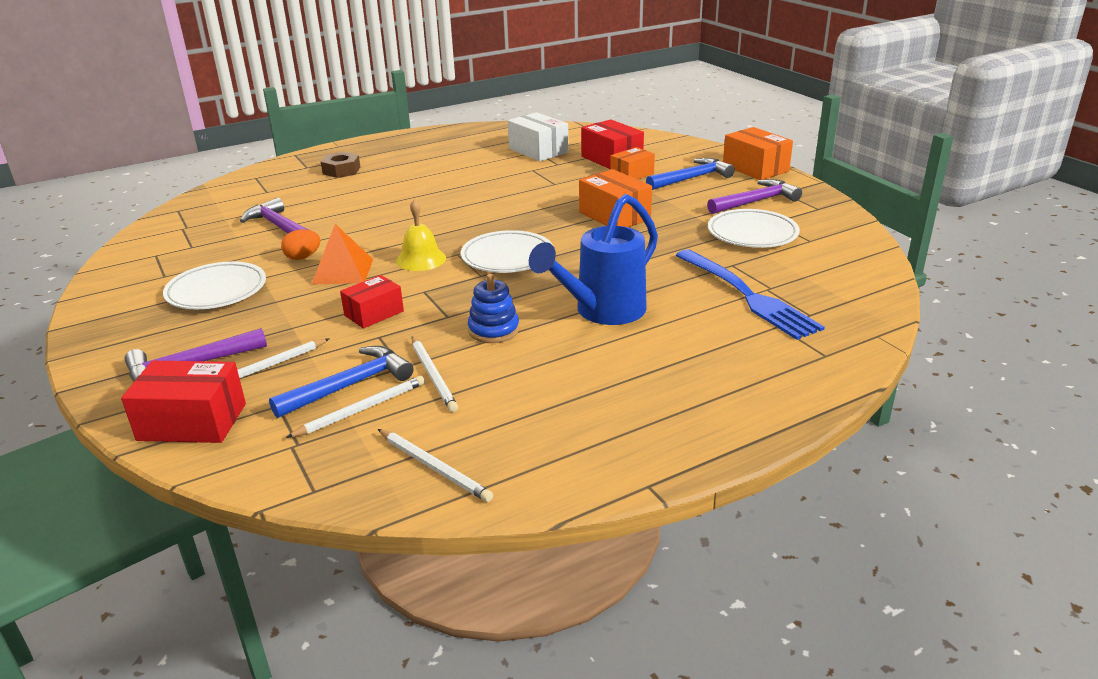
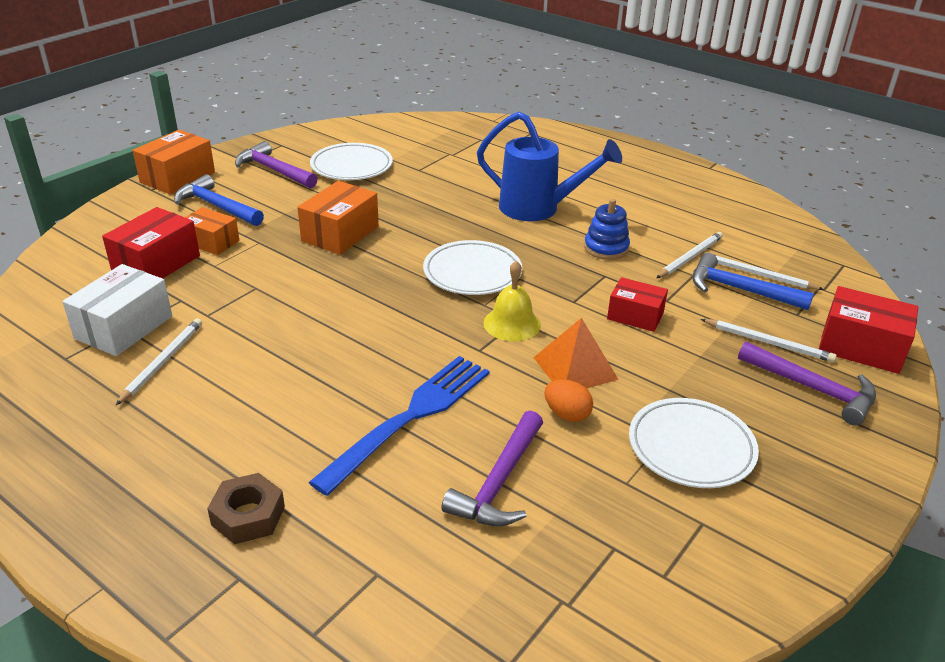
camera: 115 degrees left, 5 degrees up
(192, 422) = (861, 347): red box -> red box turned 45 degrees counterclockwise
(434, 467) = (774, 230): white pencil -> white pencil (162, 362)
(748, 296) = (469, 160): blue fork -> blue fork (410, 417)

